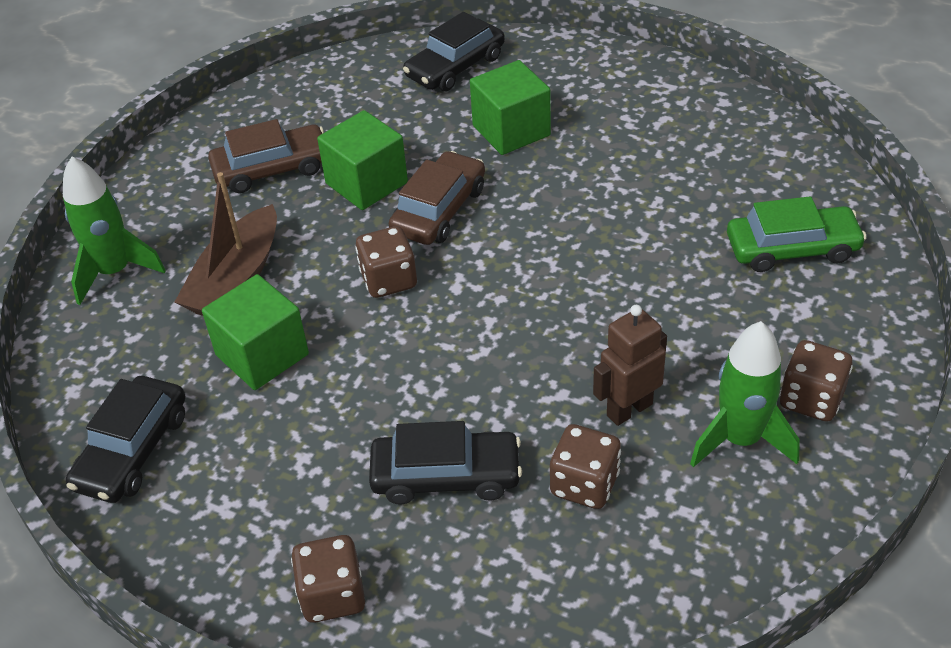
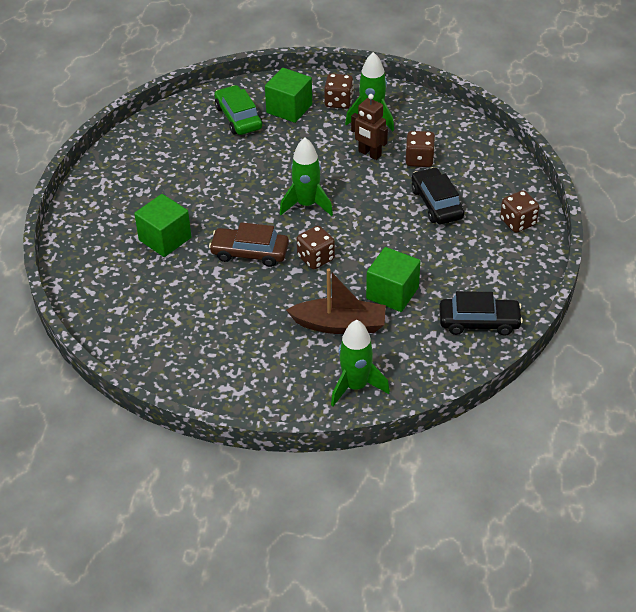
camera: 110 degrees left, 0 degrees up
(272, 169) = (234, 343): brown car -> none
(366, 183) = (234, 292): green cube -> green cube (289, 108)
(455, 66) = (99, 282): black car -> none
(521, 294) = (307, 205): none -> green rocket

